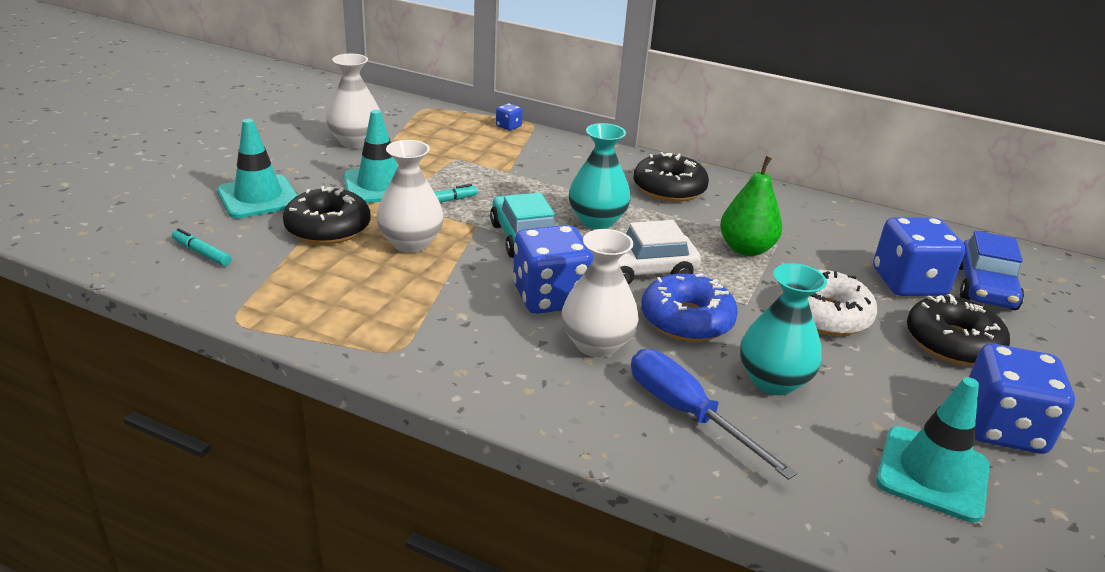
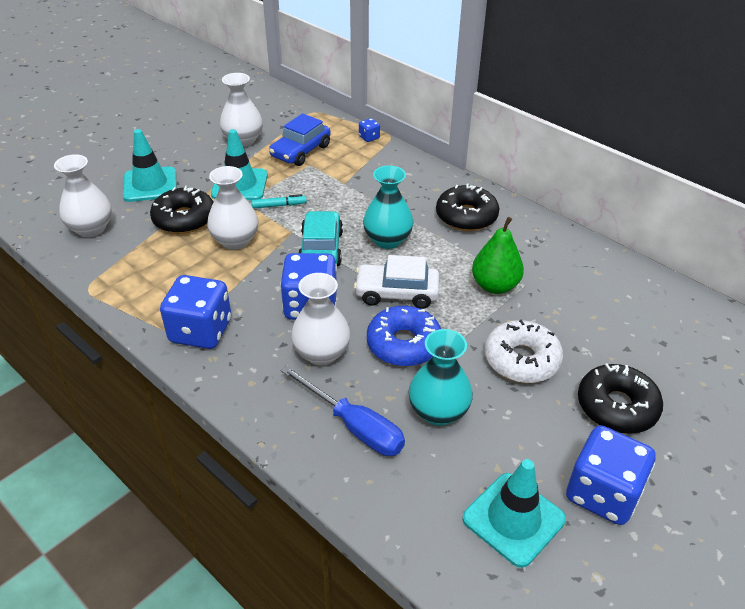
camera: 20 degrees right, 10 degrees up
(202, 253) = (91, 229): turquoise marker -> white vase
(687, 413) = (354, 426): blue screwdriver -> blue screwdriver turned 150 degrees clockwise
(908, 283) = (618, 342): blue dice -> blue dice (201, 331)
(984, 287) = (687, 358): blue car -> blue car (300, 151)

